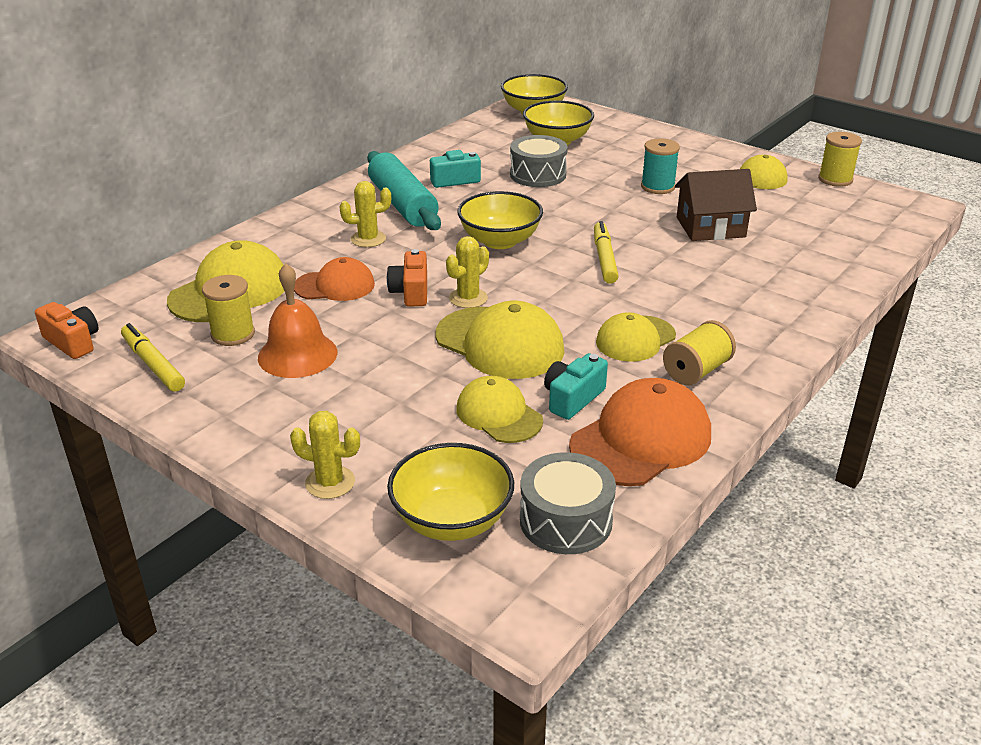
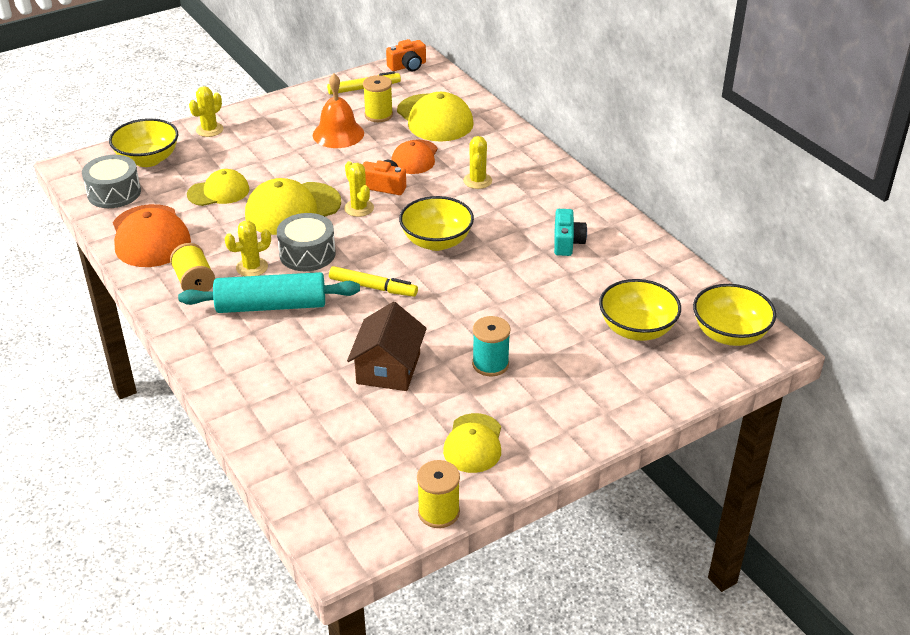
camera: 110 degrees right, 5 degrees up
(402, 204) = (531, 206): turquoise rolling pin -> turquoise rolling pin (271, 305)
(538, 174) = (556, 294): grey drum -> grey drum (307, 254)
(572, 398) = (210, 222): turquoise camera -> none
(635, 339) = (252, 267): yellow cap -> yellow cactus

